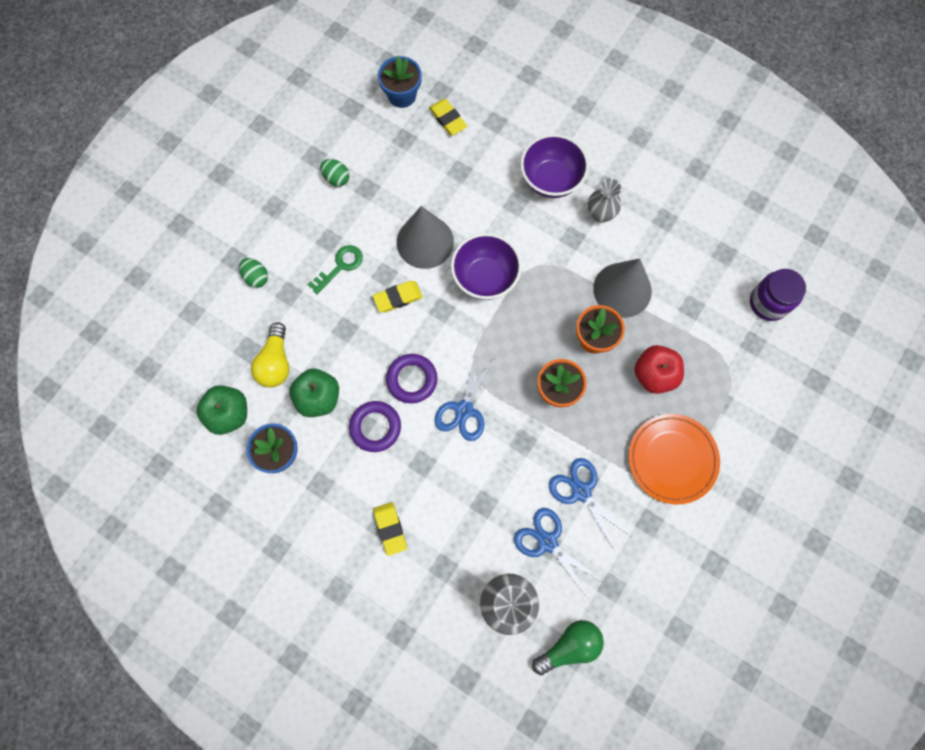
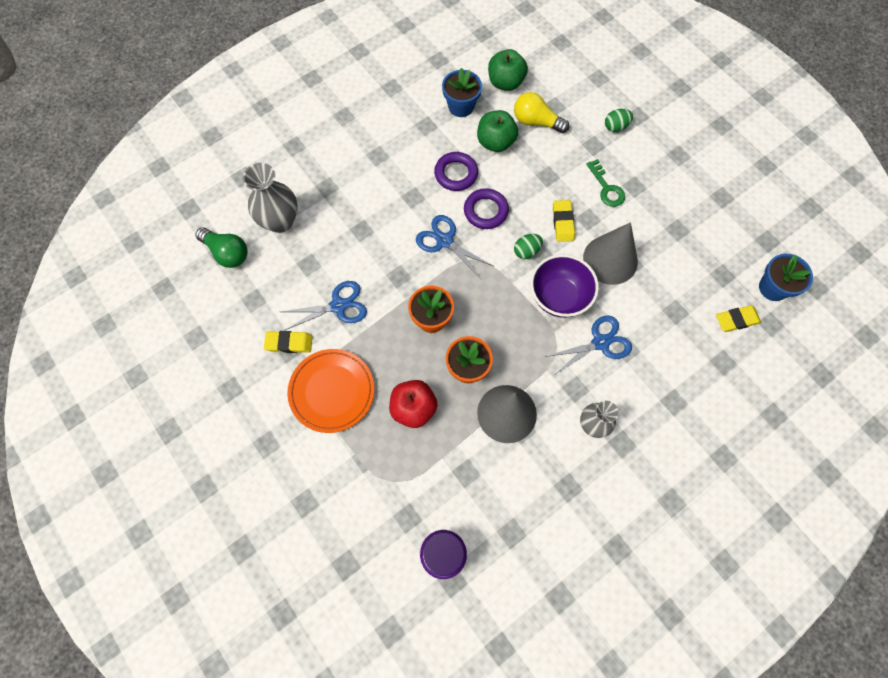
camera: 110 degrees right, 5 degrees down
(336, 178) = (694, 208): green egg -> green egg (526, 251)
(390, 528) = (372, 161): yellow eraser -> yellow eraser (289, 343)
(547, 542) = (311, 265): blue scissors -> blue scissors (601, 342)
(551, 180) = (644, 392): purple bowl -> none
(569, 646) = (227, 253): green light bulb -> green light bulb turned 45 degrees counterclockwise

